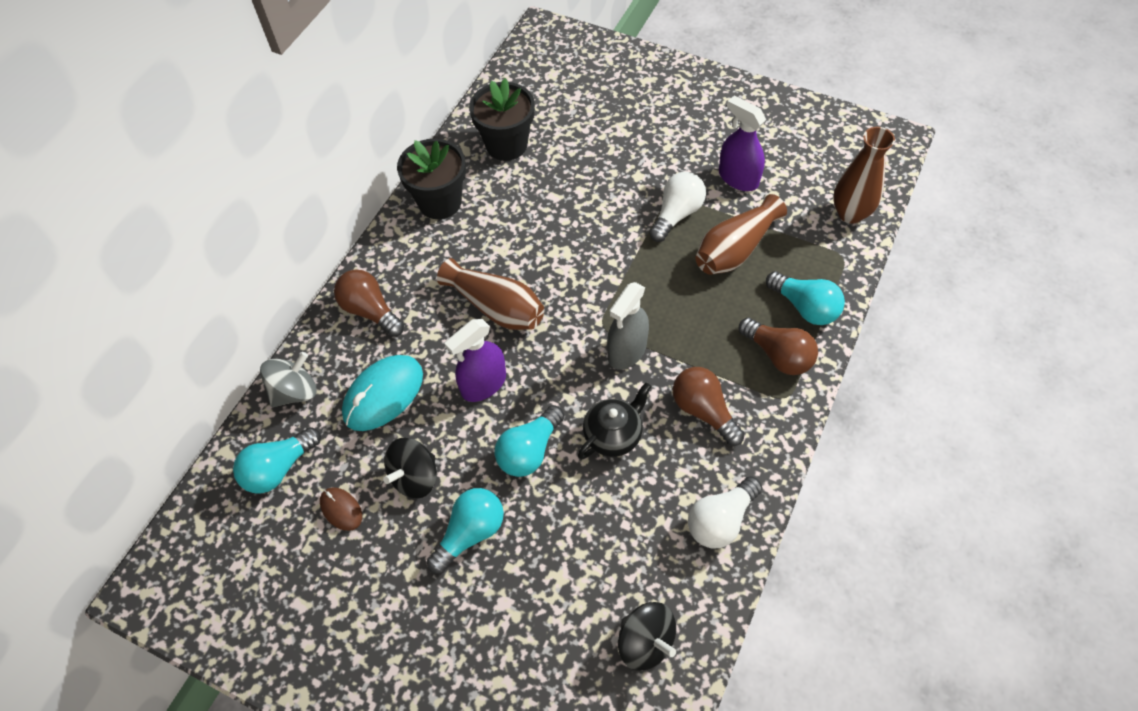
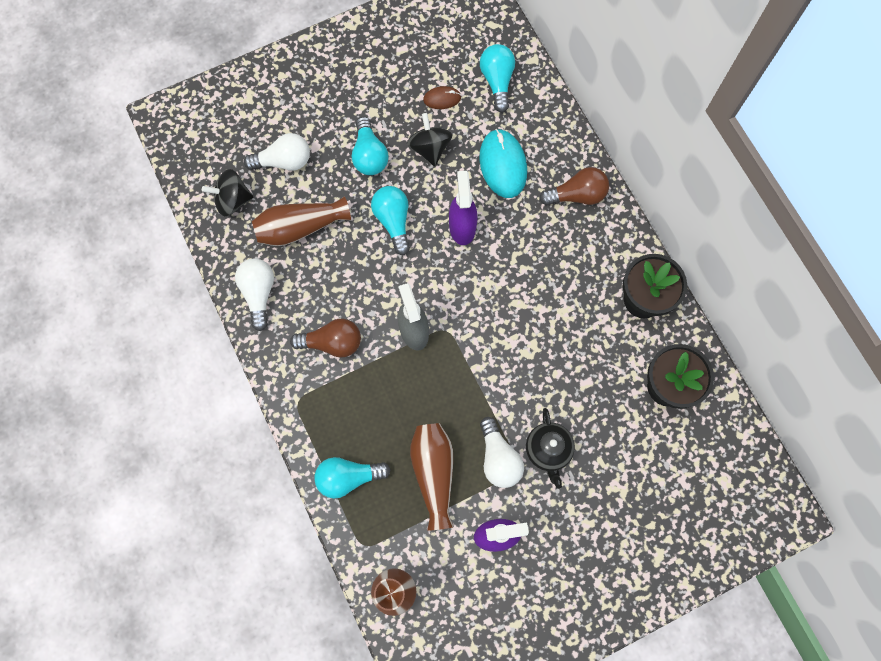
camera: 125 degrees right, 15 degrees up
(295, 391) = (547, 117): grey spinning top -> none
(496, 307) = (516, 274): brown vase -> brown vase (300, 227)
(550, 623) = (284, 161): none -> white light bulb
(613, 435) = (362, 276): black teapot -> black teapot (548, 450)
(778, 355) = (329, 425): brown light bulb -> none

